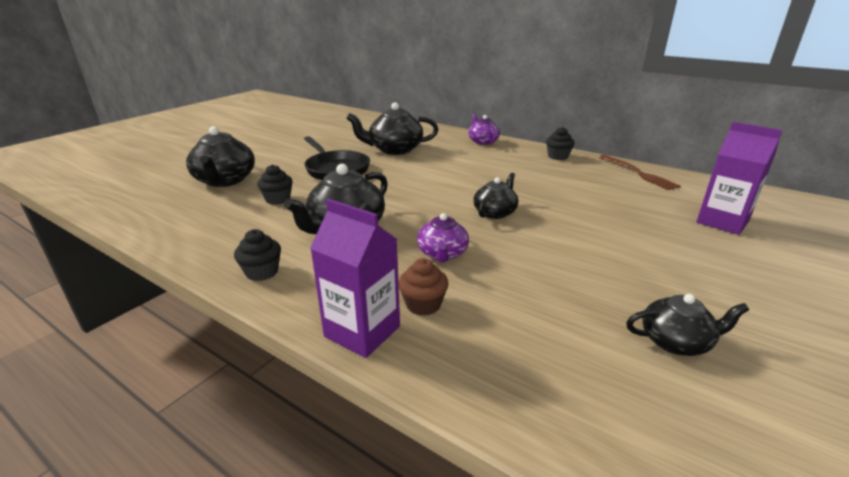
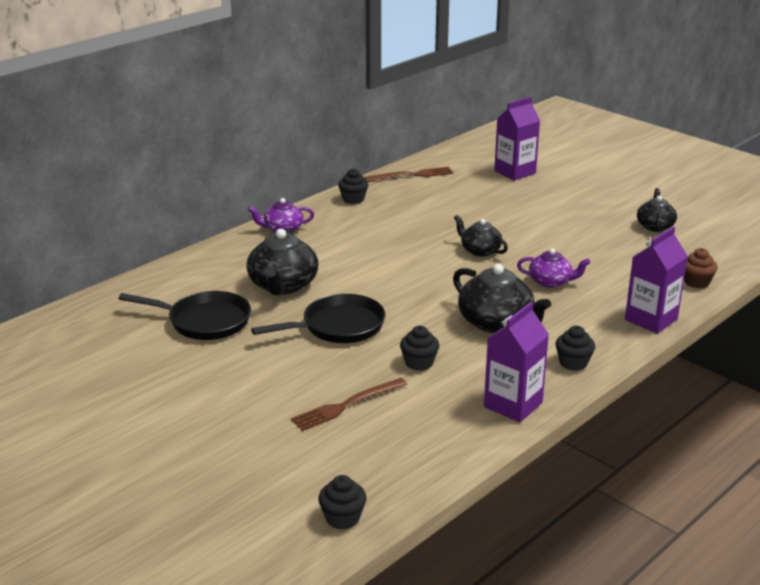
camera: 80 degrees left, 0 degrees up
(90, 190) = (342, 518): none -> black cupcake
(196, 242) = (513, 405): none -> purple carton
(225, 180) = (346, 405): black teapot -> brown fork
(341, 137) = (204, 321): none -> black pan
(423, 304) = (620, 296): brown cupcake -> brown cupcake (696, 282)

